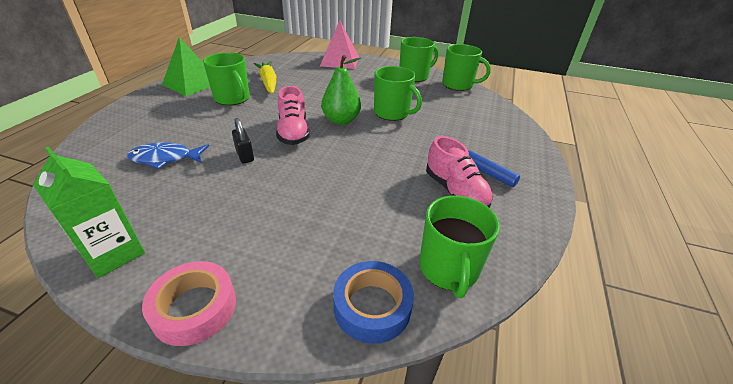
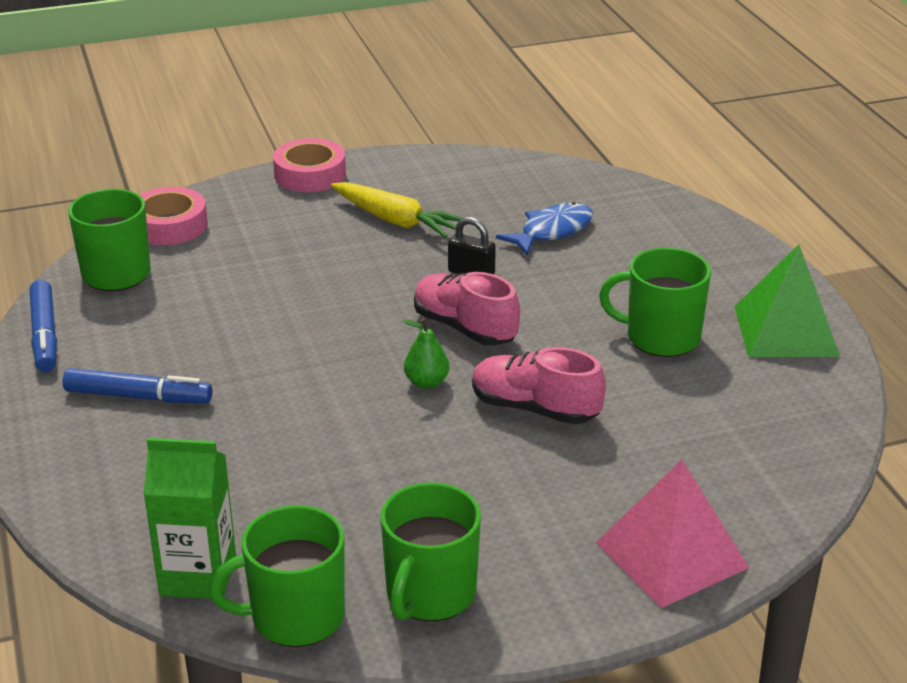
camera: 145 degrees right, 5 degrees down
(113, 253) = (429, 168): green carton -> green carton (198, 575)
(268, 82) = (680, 399): yellow carrot -> yellow carrot (396, 221)
(341, 120) = (426, 382): green pear -> green pear, size x0.57
(372, 306) = (169, 225): blue tape -> pink tape
(392, 113) = (360, 442): green mug -> none
(455, 191) = (150, 348): pink shoe -> pink shoe (535, 409)
(521, 233) = (45, 335): none -> blue marker

